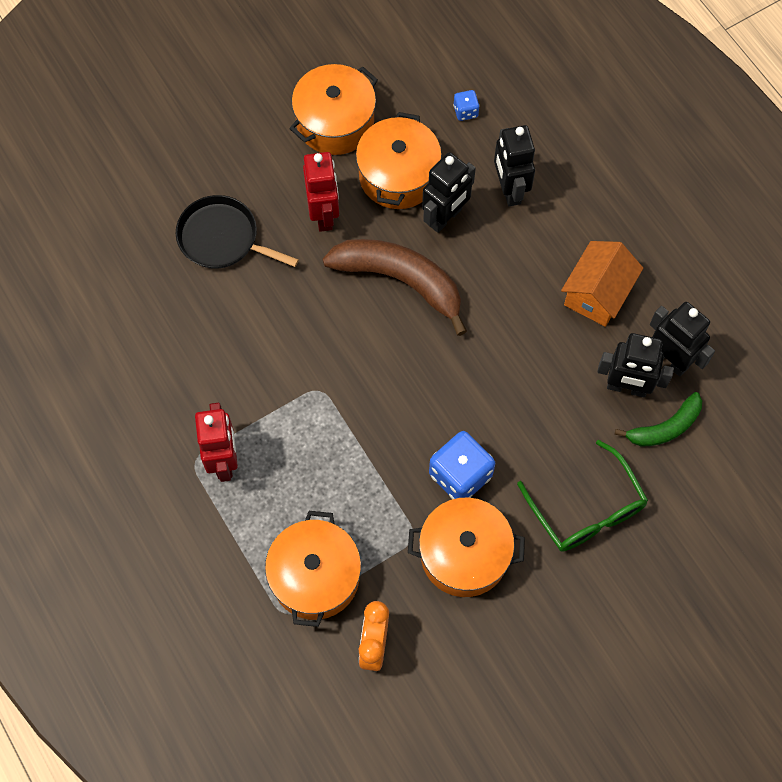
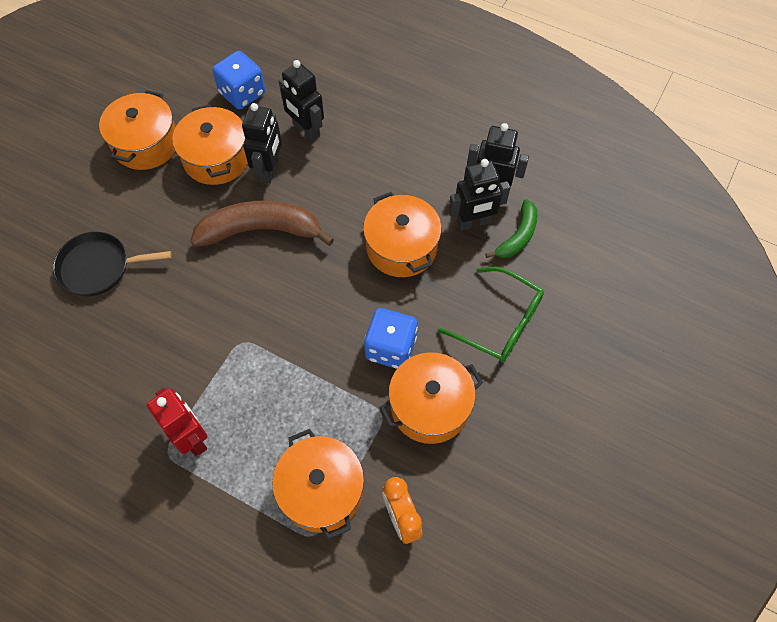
camera: 30 degrees left, 5 degrees down
(324, 214) = (173, 212): red robot -> none
(465, 111) = (242, 93): blue dice -> blue dice, size x2.05
(534, 375) = (401, 247): none -> orange pot
(597, 294) = (412, 170): orange house -> none

